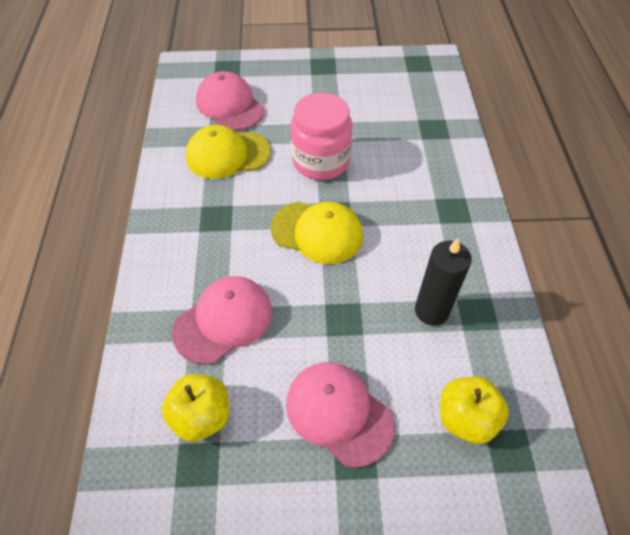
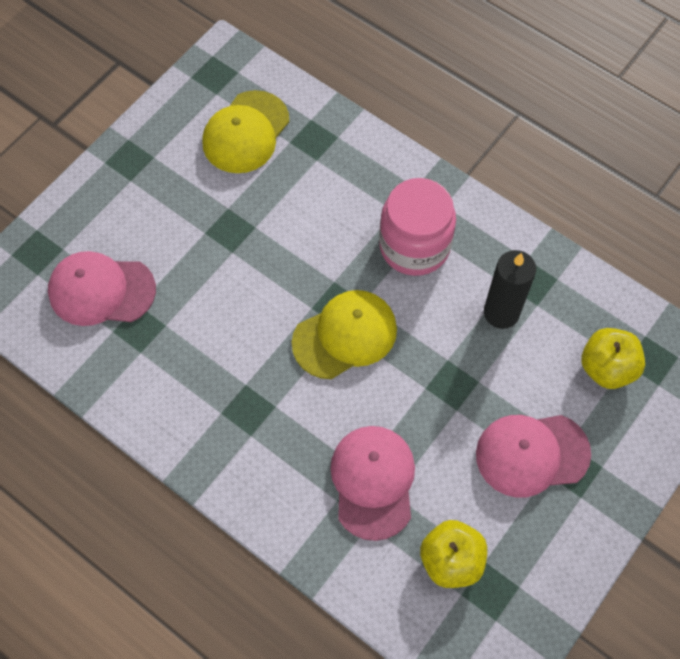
camera: 50 degrees left, 10 degrees up
(227, 154) = (173, 342): yellow cap -> yellow cap (246, 132)
(321, 161) = (262, 266): pink jar -> pink jar (414, 246)

